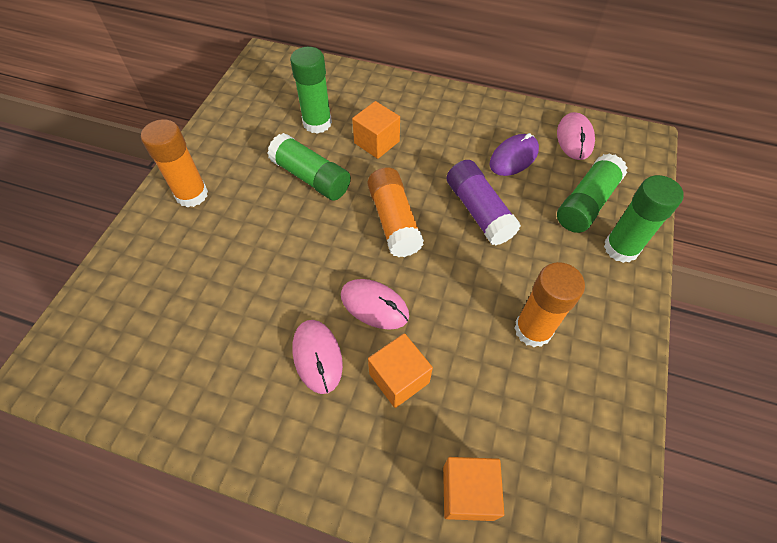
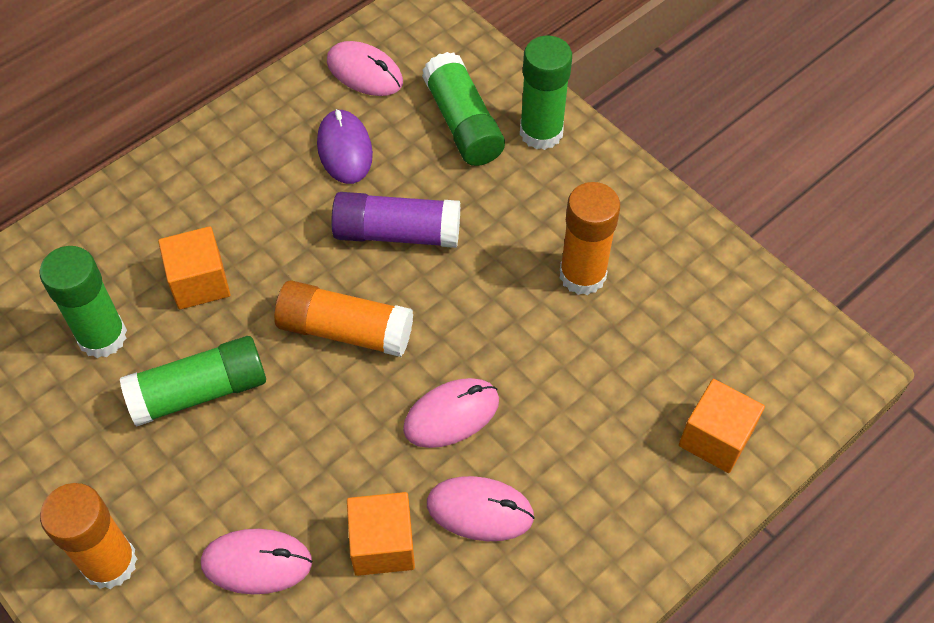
camera: 60 degrees left, 0 degrees up
(222, 257) = (257, 563): none -> pink mouse
(399, 378) = (559, 437): orange cube -> orange cube (382, 544)

